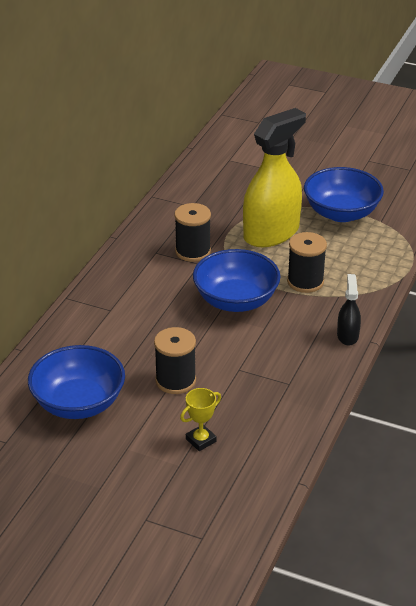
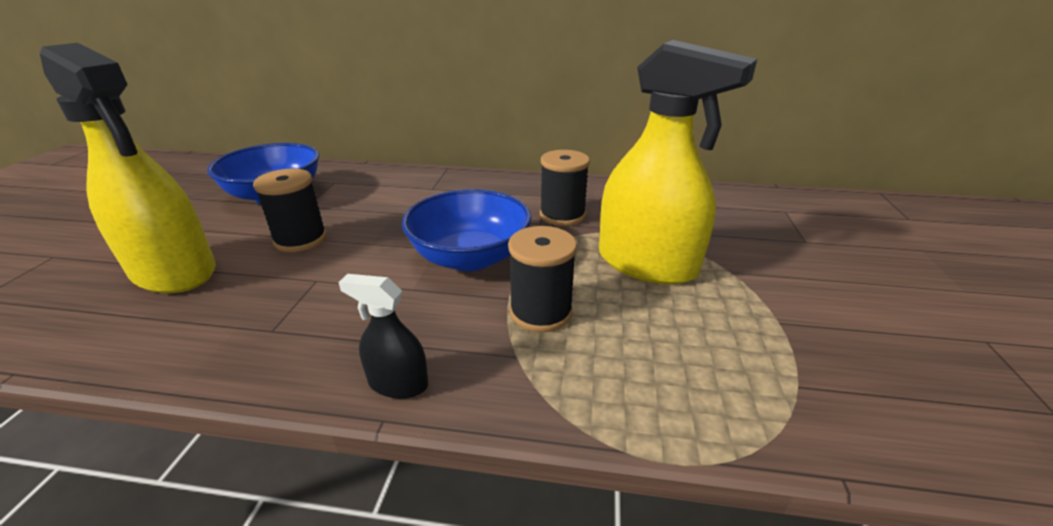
camera: 75 degrees right, 5 degrees down
(201, 440) = (174, 272): yellow trophy -> yellow spray bottle
(341, 213) = (769, 327): blue bowl -> none
(347, 335) = (398, 383): black spray bottle -> black spray bottle turned 150 degrees counterclockwise

